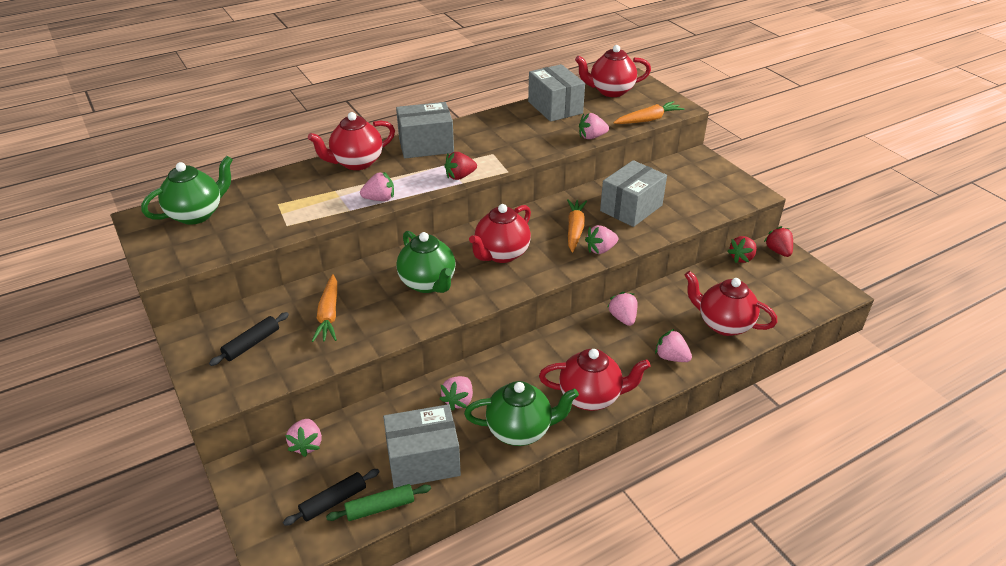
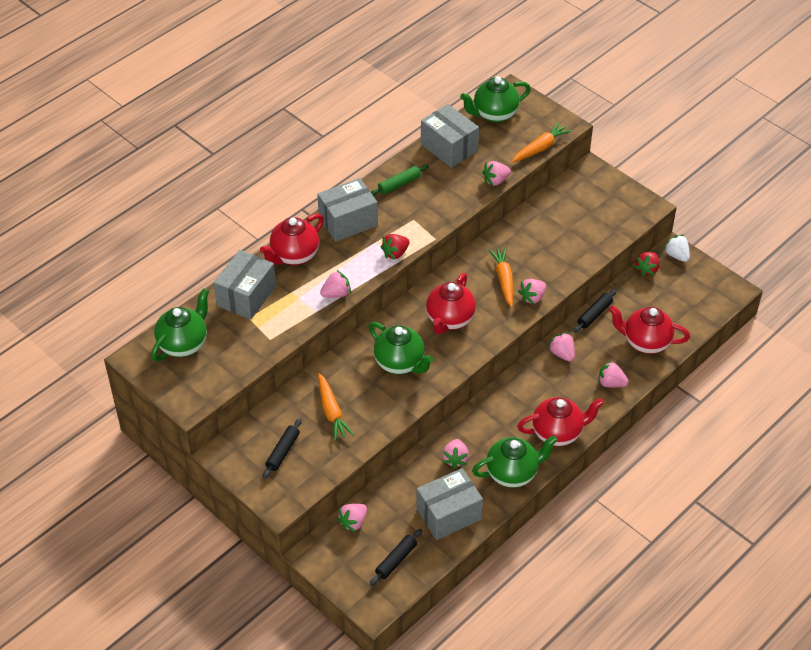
camera: 15 degrees left, 10 degrees up
(307, 445) = (353, 522): pink strawberry -> pink strawberry turned 60 degrees clockwise
(380, 507) = (432, 556): green rolling pin -> green rolling pin (399, 184)
(610, 91) = (494, 114): red teapot -> green teapot
(631, 208) = (545, 245): grey box -> grey box (246, 296)
(671, 288) = (594, 314): none -> black rolling pin
(778, 251) = (676, 255): red strawberry -> white strawberry

